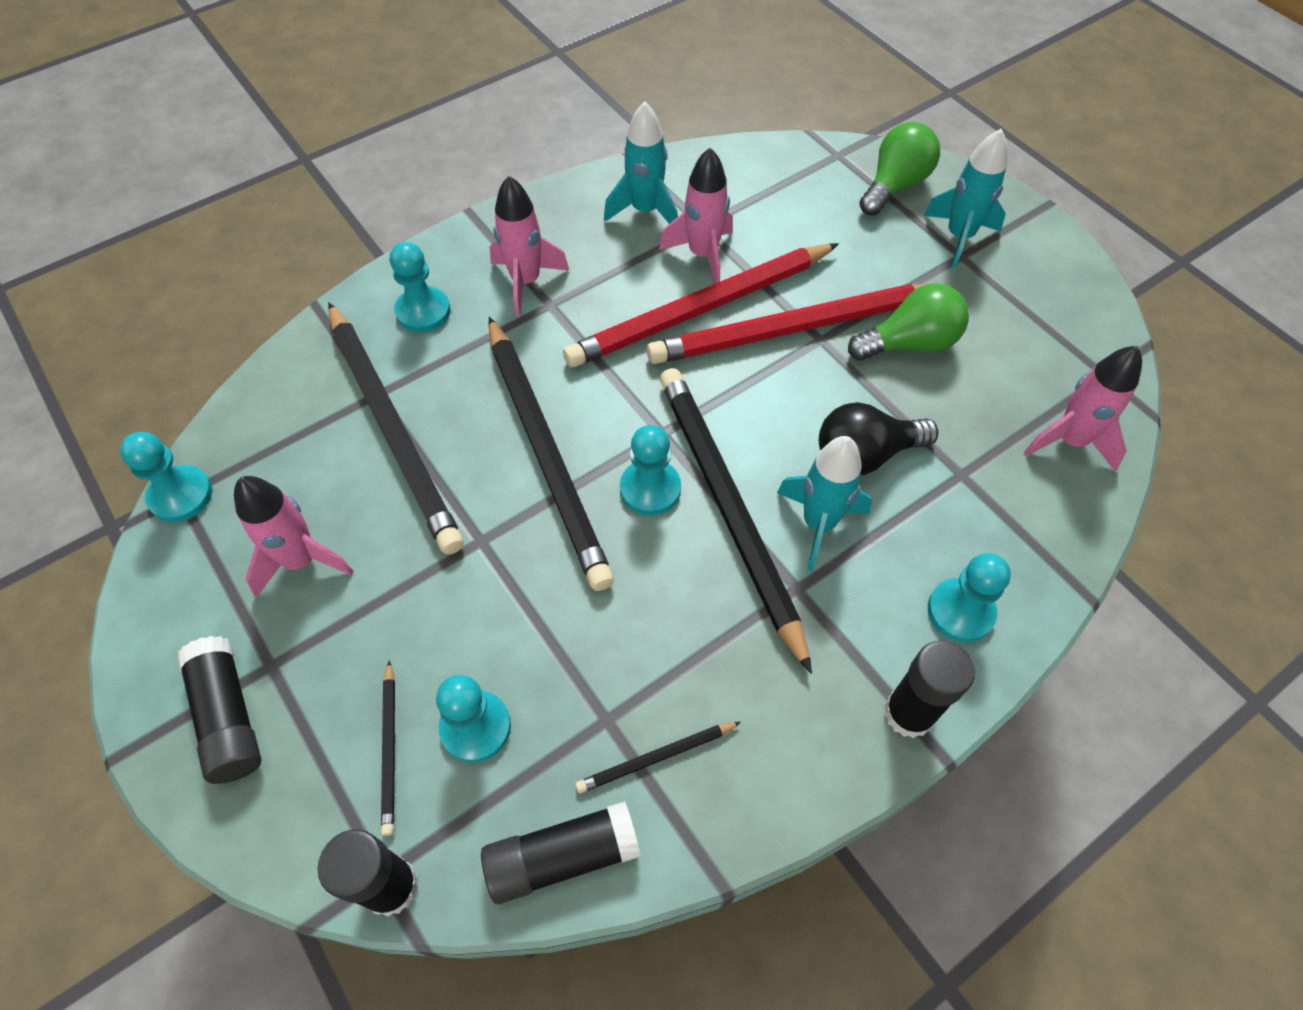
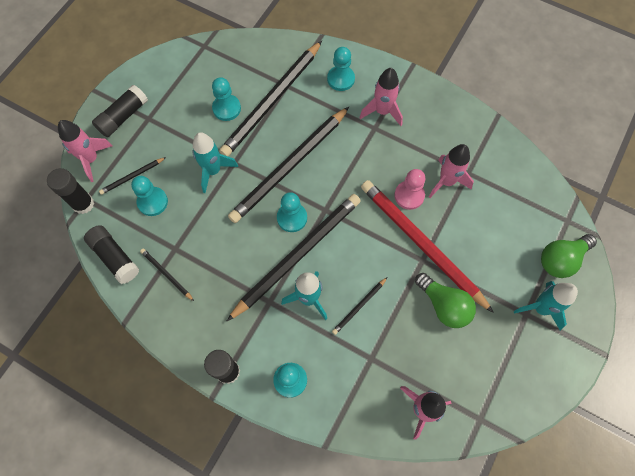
camera: 65 degrees right, 10 degrees up
(181, 495) = (204, 46): turquoise pawn -> turquoise pawn (226, 108)
(301, 560) = (195, 103): pink rocket -> pink rocket (91, 159)
(645, 211) = (461, 142): turquoise rocket -> turquoise rocket (213, 171)
(700, 310) = (409, 195): red pencil -> pink pawn
(865, 454) = (359, 306): black light bulb -> black pencil
(894, 185) = (561, 259): green light bulb -> green light bulb turned 135 degrees clockwise

